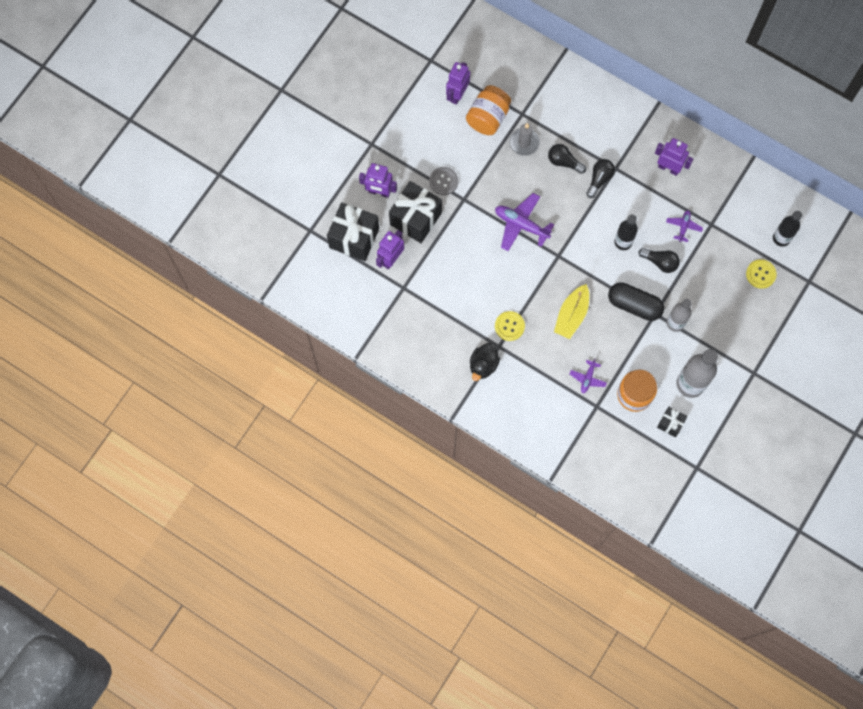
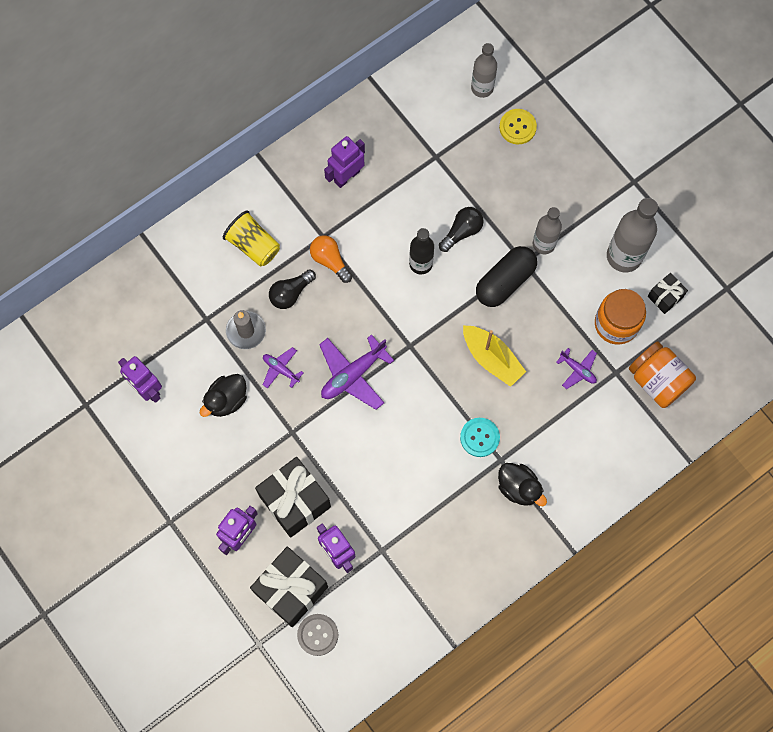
camera: 70 degrees left, 0 degrees up
(443, 181) = (258, 448): grey button -> grey button (317, 635)
(469, 148) = (226, 400): none -> black duck
(488, 117) = (194, 362): orange jar -> orange jar (657, 380)
(509, 326) = (479, 437): yellow button -> turquoise button
(589, 124) = (253, 245): none -> yellow cup
(599, 179) = (330, 261): black light bulb -> orange light bulb
(683, 227) = (427, 188): purple plane -> purple plane (281, 369)
(781, 238) = (482, 88): black bottle -> grey bottle

